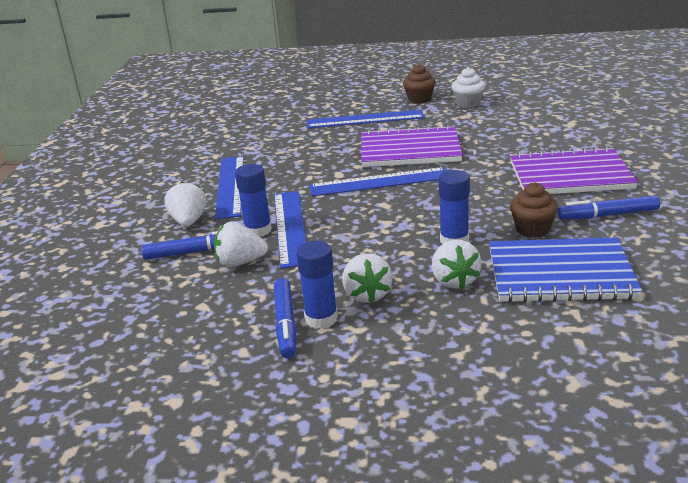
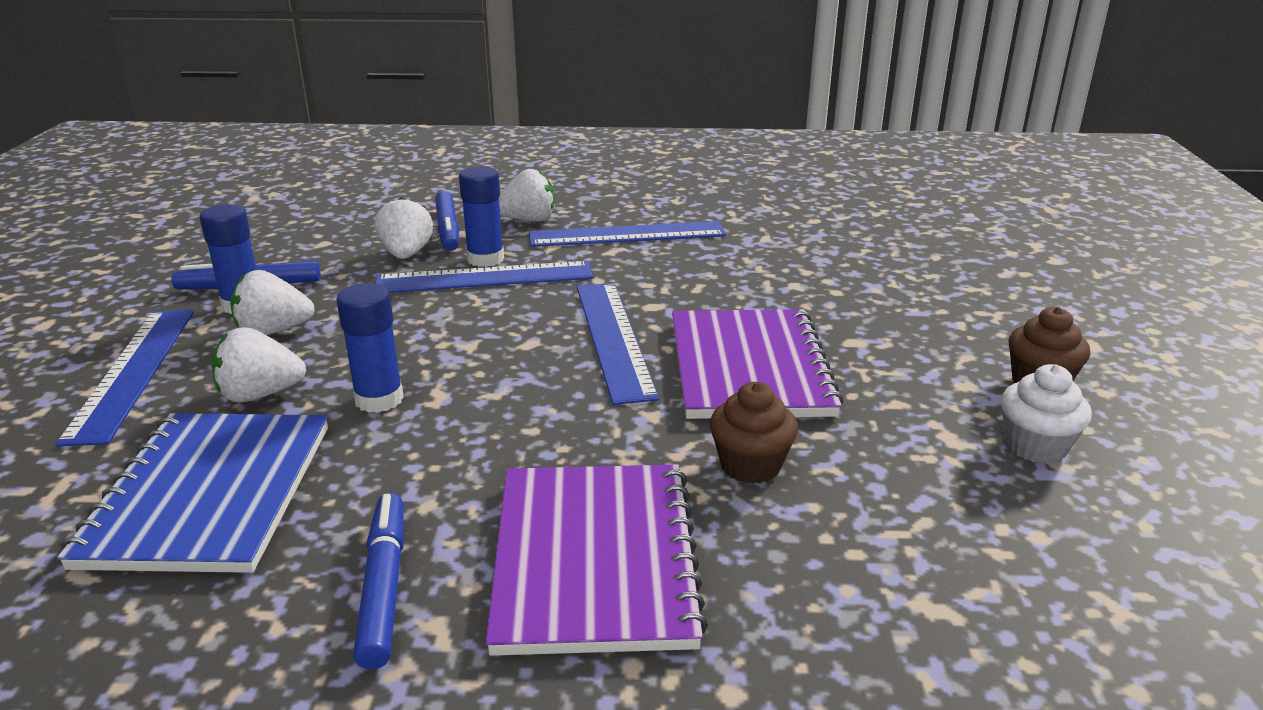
camera: 85 degrees right, 0 degrees up
(365, 119) = (902, 324): blue ruler -> blue ruler (133, 371)
(532, 229) = (373, 480): brown cupcake -> brown cupcake (750, 465)

